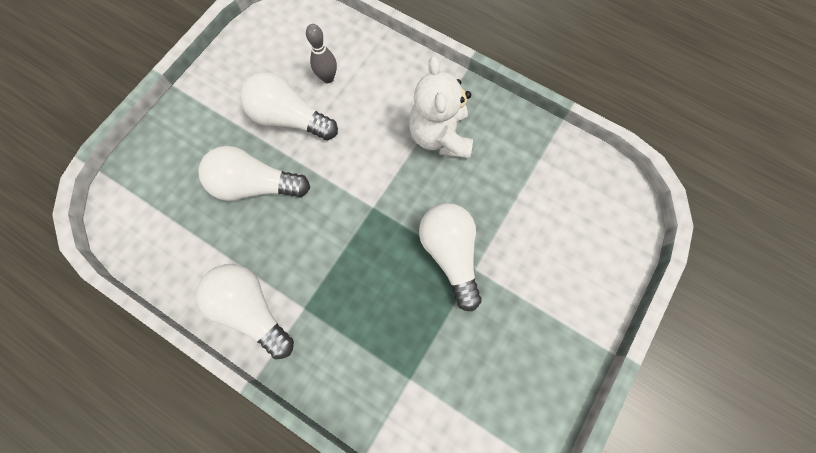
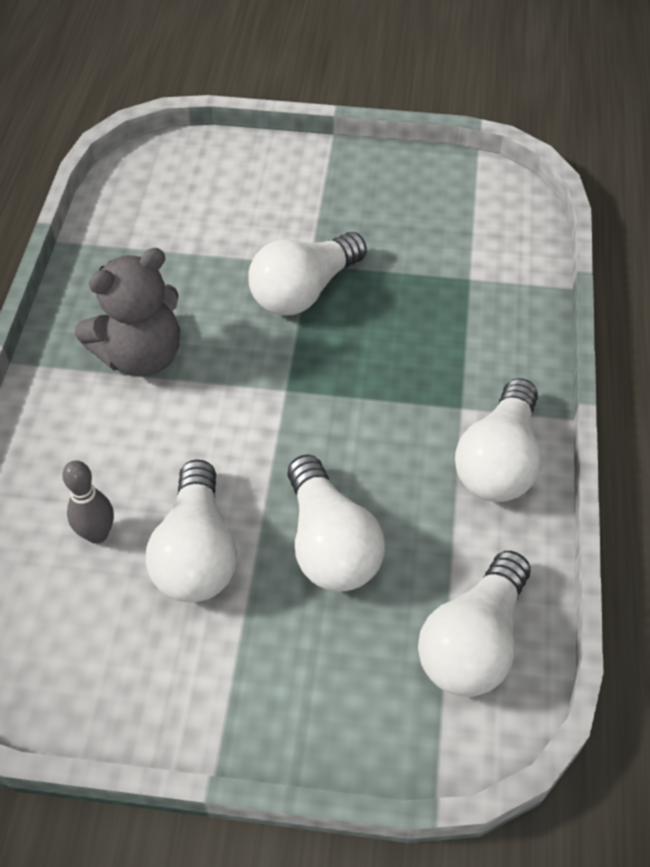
camera: 115 degrees left, 20 degrees down
(157, 230) = (473, 642): none -> white light bulb
(439, 136) = (141, 356): white teddy bear -> grey teddy bear

